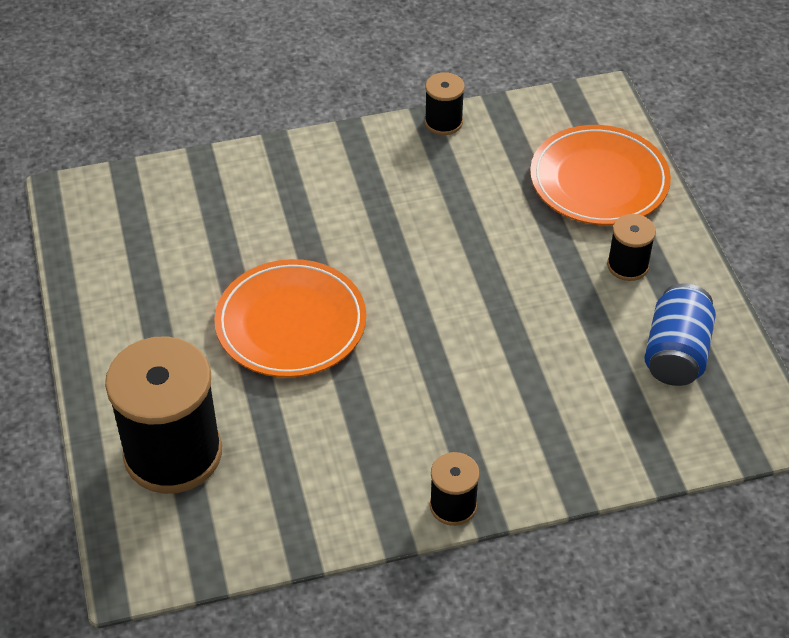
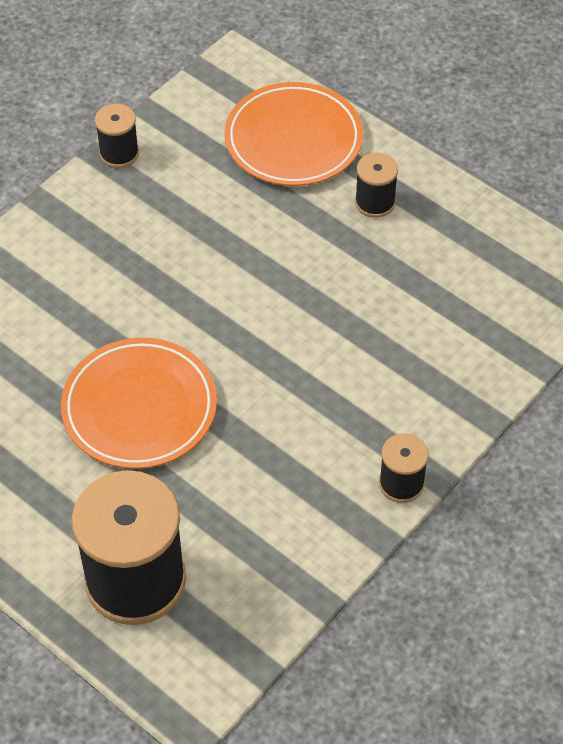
camera: 35 degrees left, 5 degrees up
(676, 353) = (469, 256): blue can -> none

